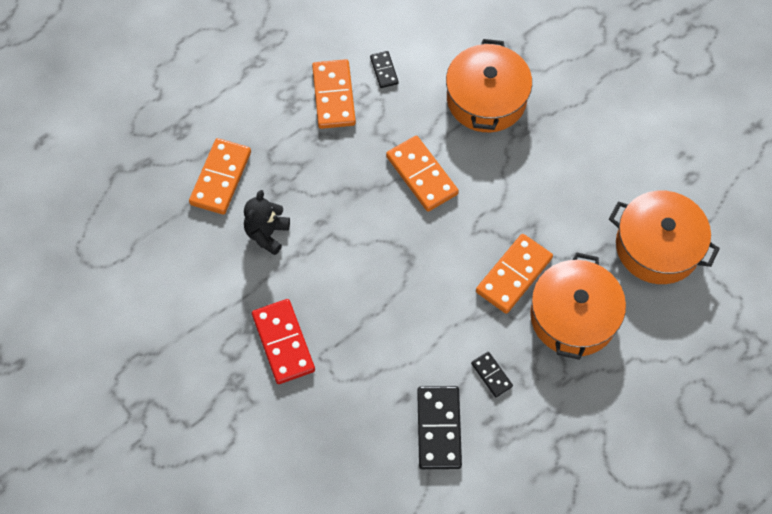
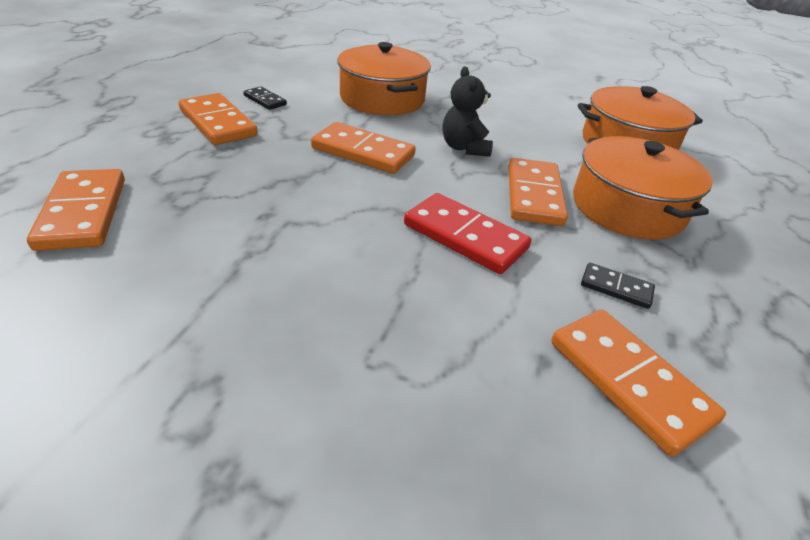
camera: 35 degrees left, 25 degrees down
(267, 234) = (187, 247): black teddy bear -> black teddy bear (464, 148)
(283, 343) = (289, 370): red domino -> red domino (465, 237)
(438, 428) = (628, 381): black domino -> orange domino

